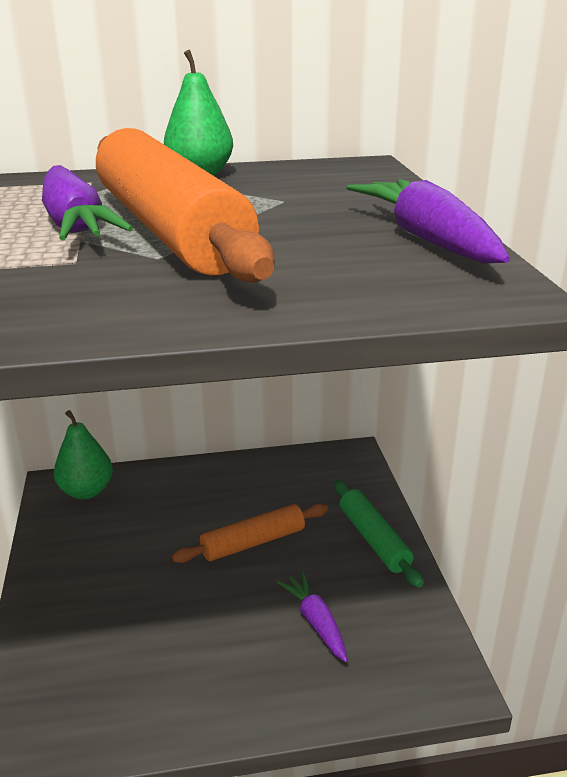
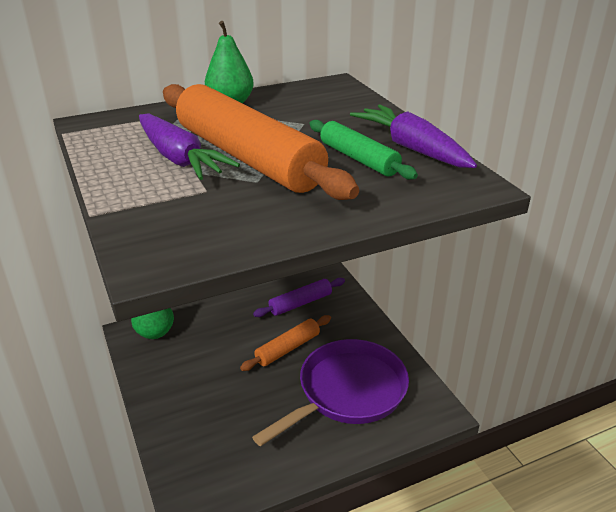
camera: 15 degrees left, 5 degrees up
(295, 483) = (300, 303): none -> purple rolling pin
(315, 622) = (347, 392): purple carrot -> purple pan
(373, 539) = (365, 333): green rolling pin -> green rolling pin (358, 159)

